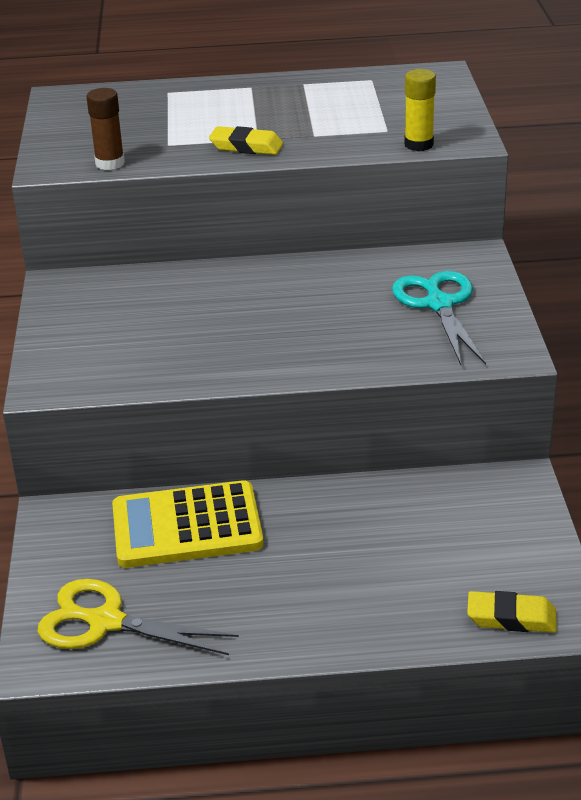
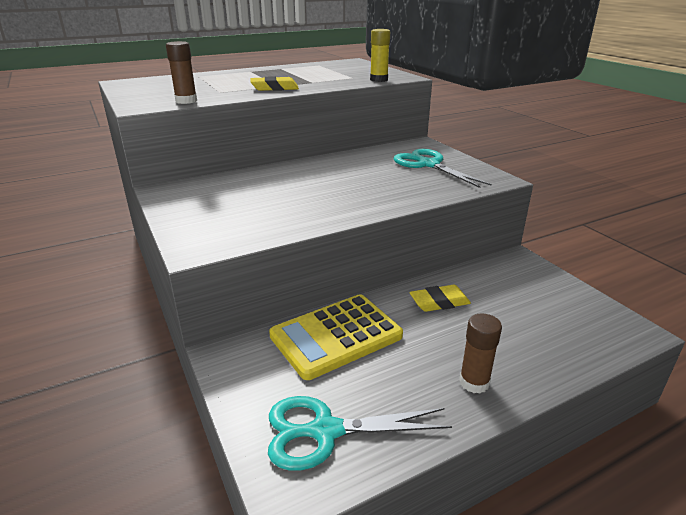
camera: 25 degrees left, 5 degrees down
(105, 622) = (325, 431): yellow scissors -> turquoise scissors
(298, 620) = (474, 382): none -> brown glue stick
(511, 618) = (605, 339): yellow eraser -> yellow eraser (439, 302)

